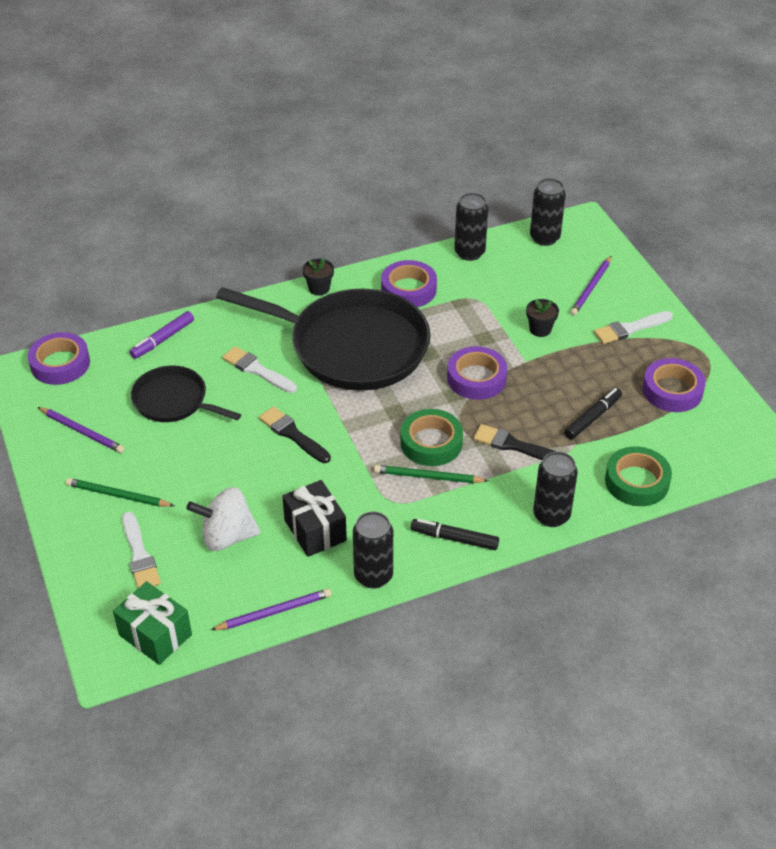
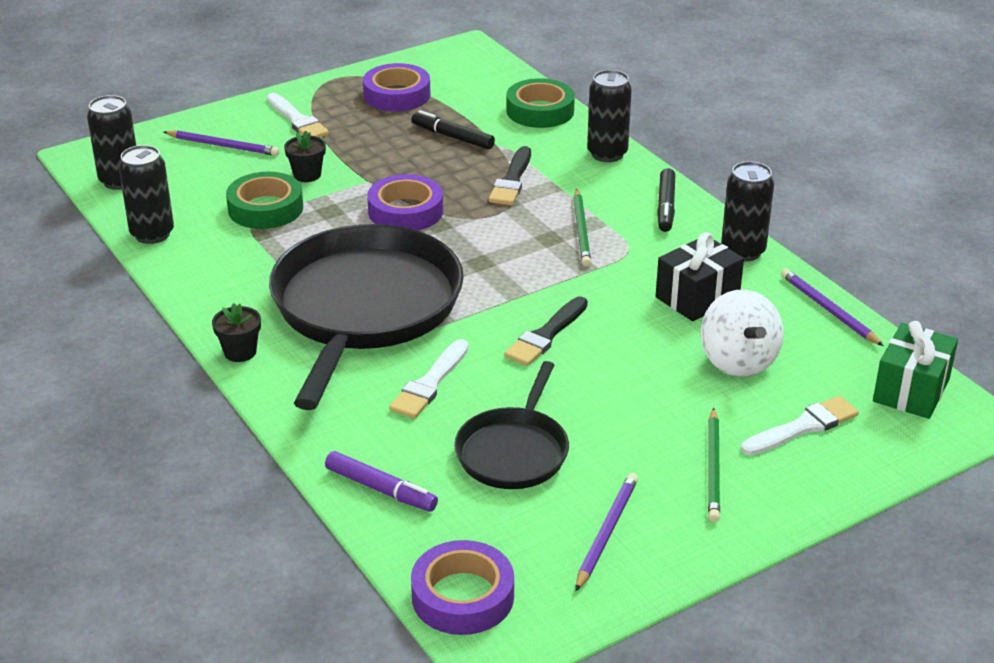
camera: 100 degrees left, 10 degrees down
(408, 289) = (236, 275): purple tape -> none
(431, 443) = (526, 233): green tape -> green tape (265, 208)

